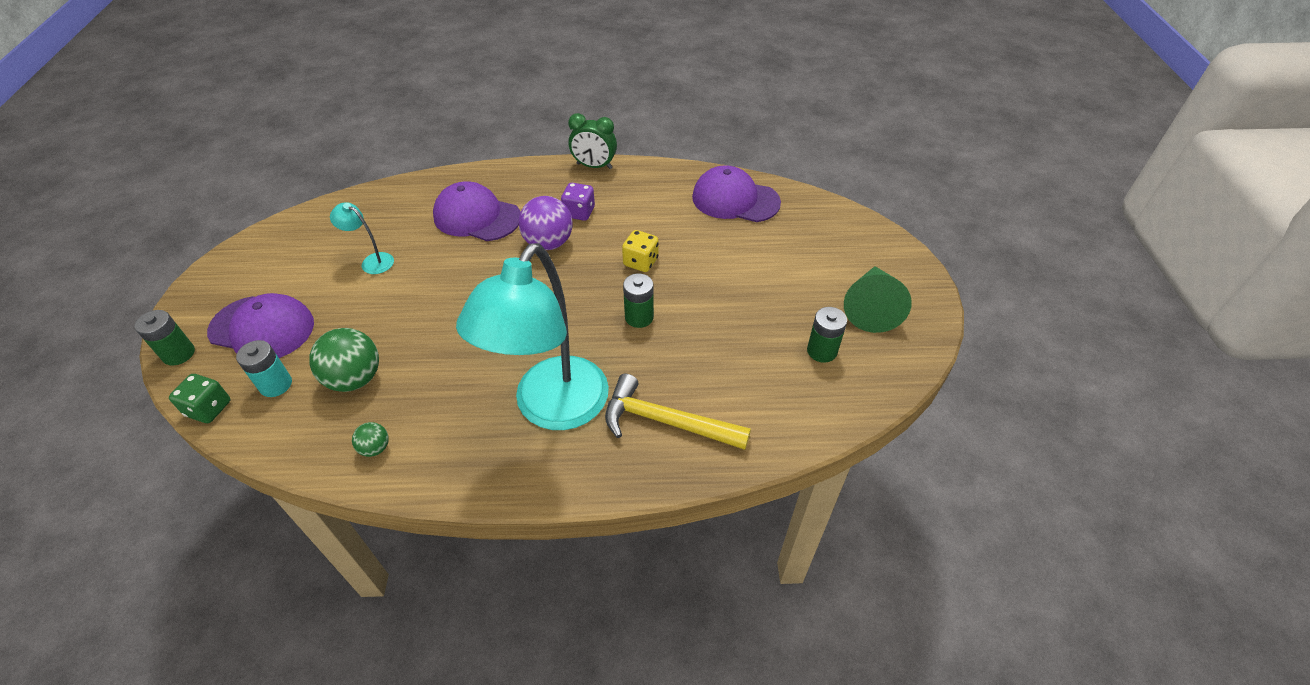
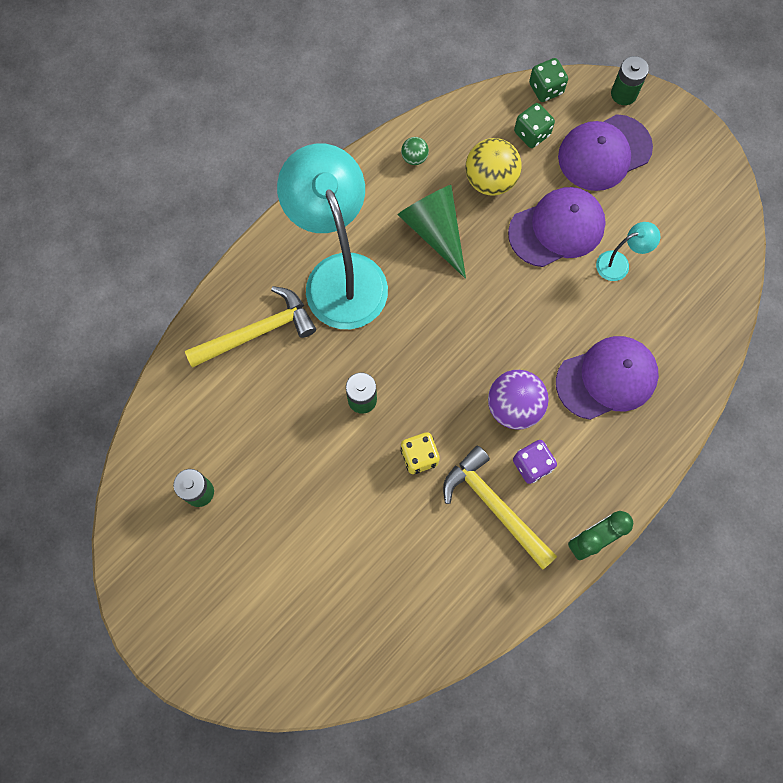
camera: 135 degrees right, 25 degrees up
(276, 385) = (532, 133): turquoise battery -> green dice
(355, 379) = (490, 180): green ball -> yellow ball
(627, 211) = (494, 506): none -> yellow hammer
(735, 200) = (416, 617): purple cap -> purple cap (557, 228)
(871, 307) = (193, 579): green cone -> green cone (435, 231)

